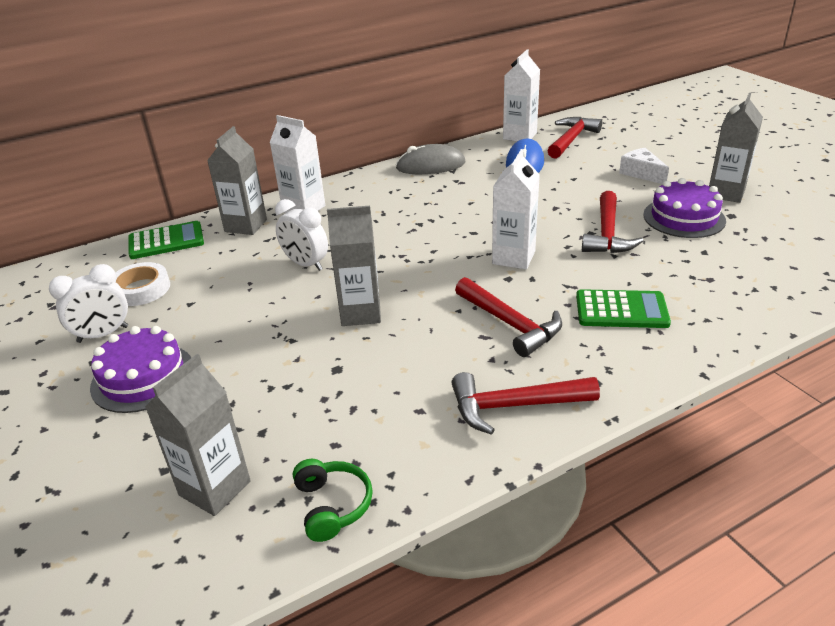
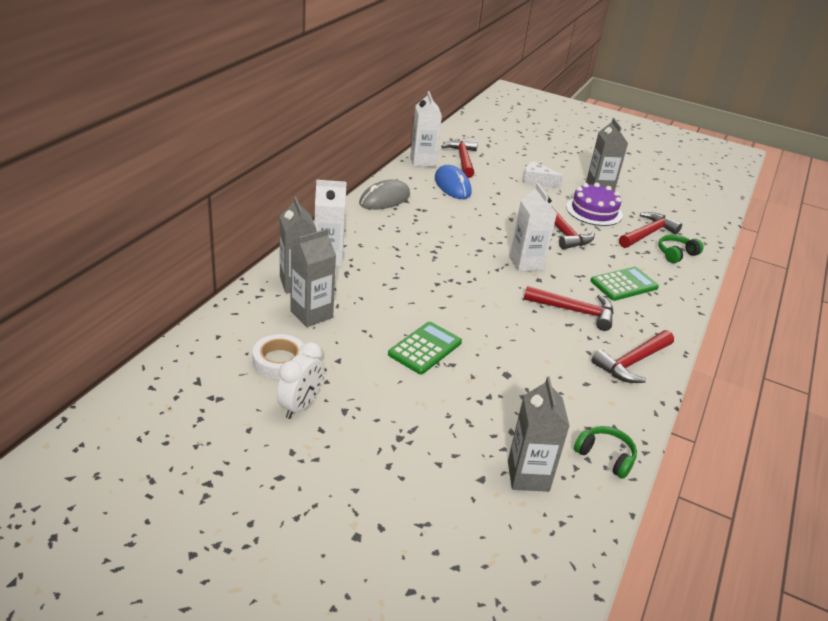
camera: 40 degrees left, 0 degrees up
(143, 377) = (380, 426): purple cake -> none
(166, 241) = (243, 314): green calculator -> green calculator (425, 348)
(306, 264) = (389, 304): white clock -> none
(361, 313) = (475, 331): grey carton -> grey carton (311, 314)
(737, 258) = (648, 234): none -> red hammer
(754, 291) = (676, 254): none -> green headphones

